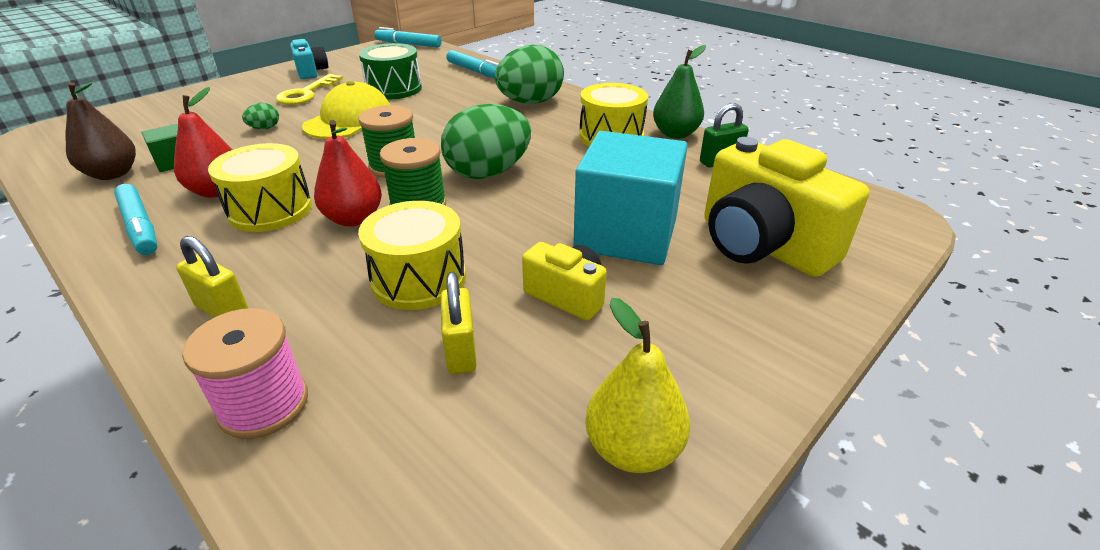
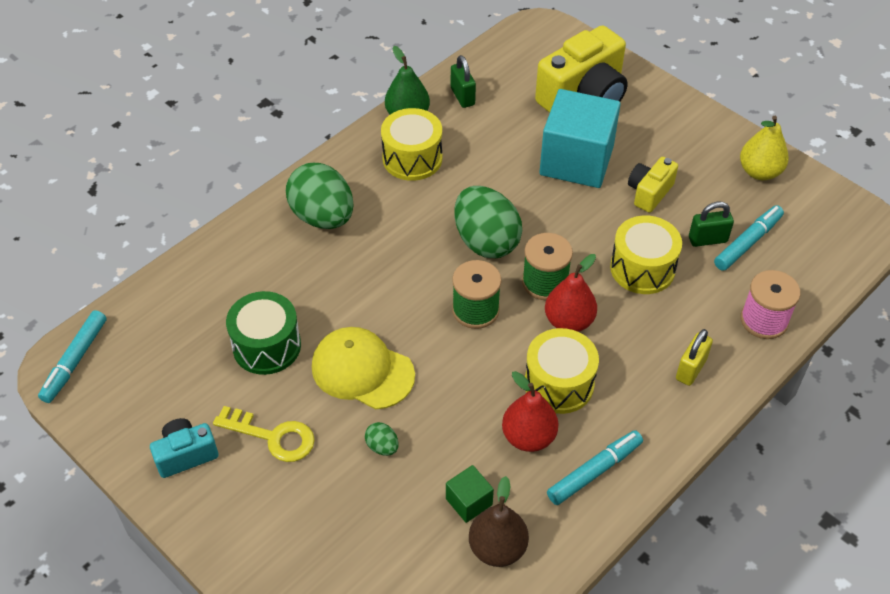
camera: 90 degrees left, 15 degrees up
(461, 351) = (707, 240): yellow padlock -> green padlock
(475, 71) = (213, 271): turquoise marker -> turquoise marker (747, 242)

